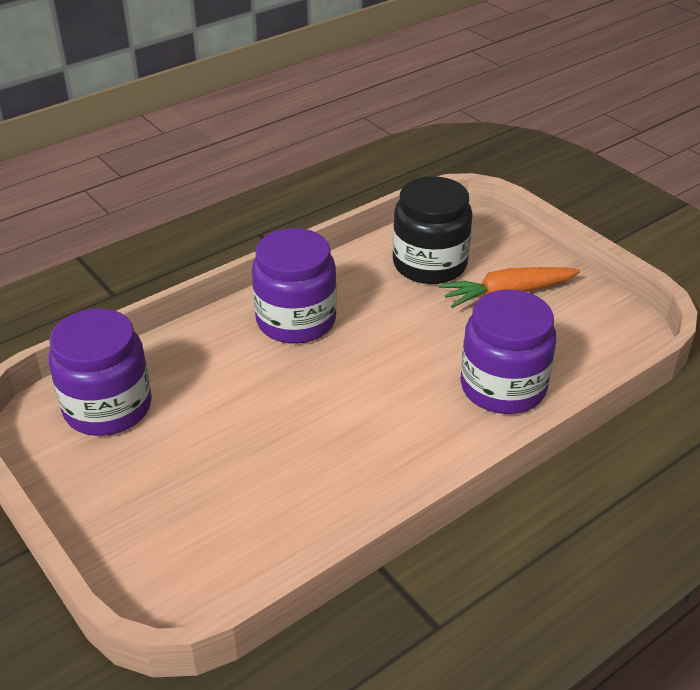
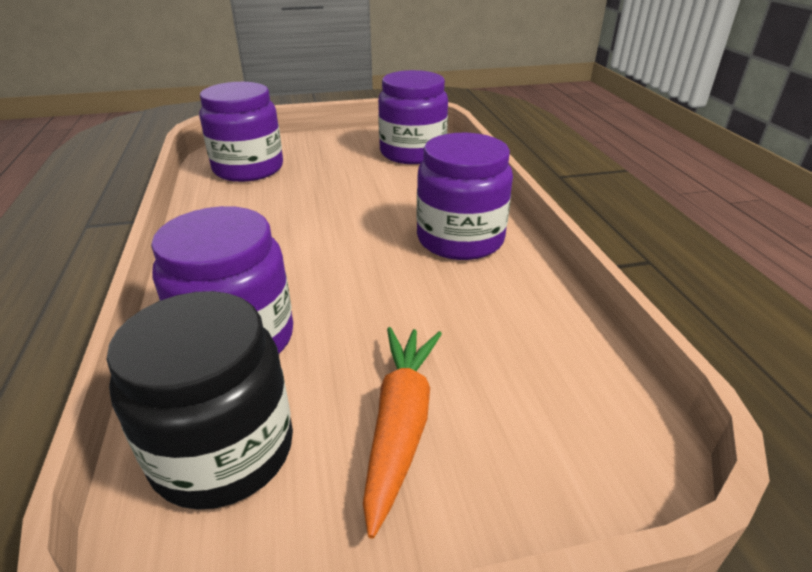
camera: 115 degrees right, 5 degrees down
(227, 542) = (248, 169): none -> purple jar
(429, 264) = (520, 368): black jar -> black jar (223, 450)

